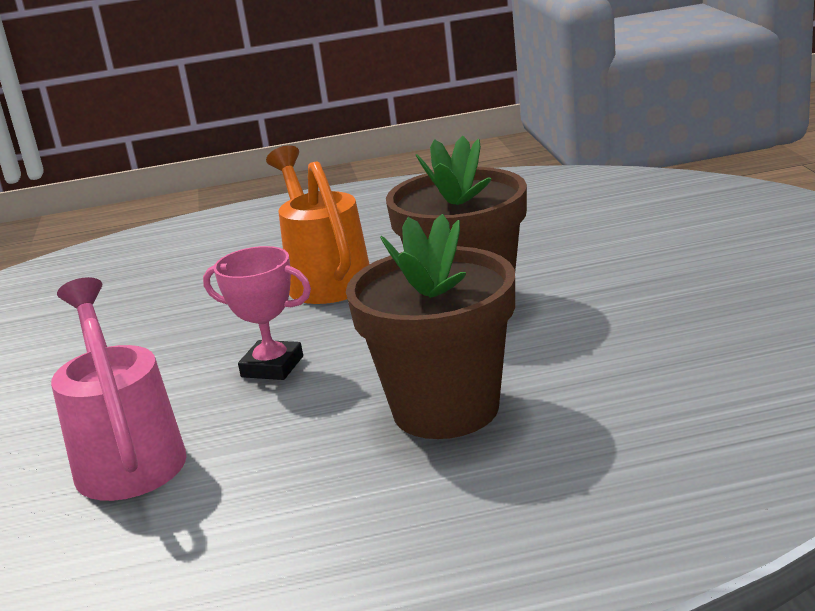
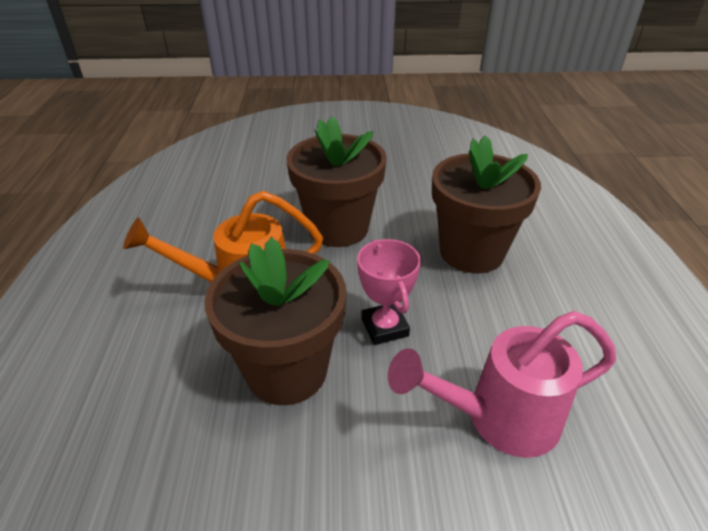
camera: 85 degrees left, 15 degrees up
(206, 326) = (286, 371): none -> brown flower pot
(272, 367) = (384, 327): pink trophy -> pink trophy turned 45 degrees counterclockwise

